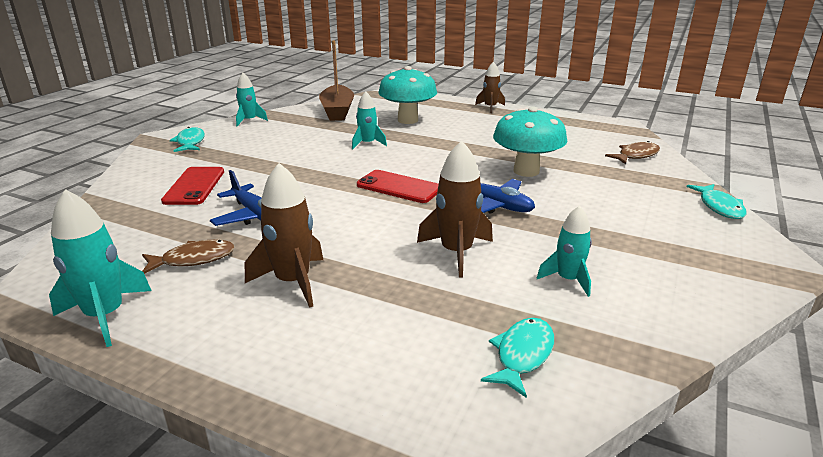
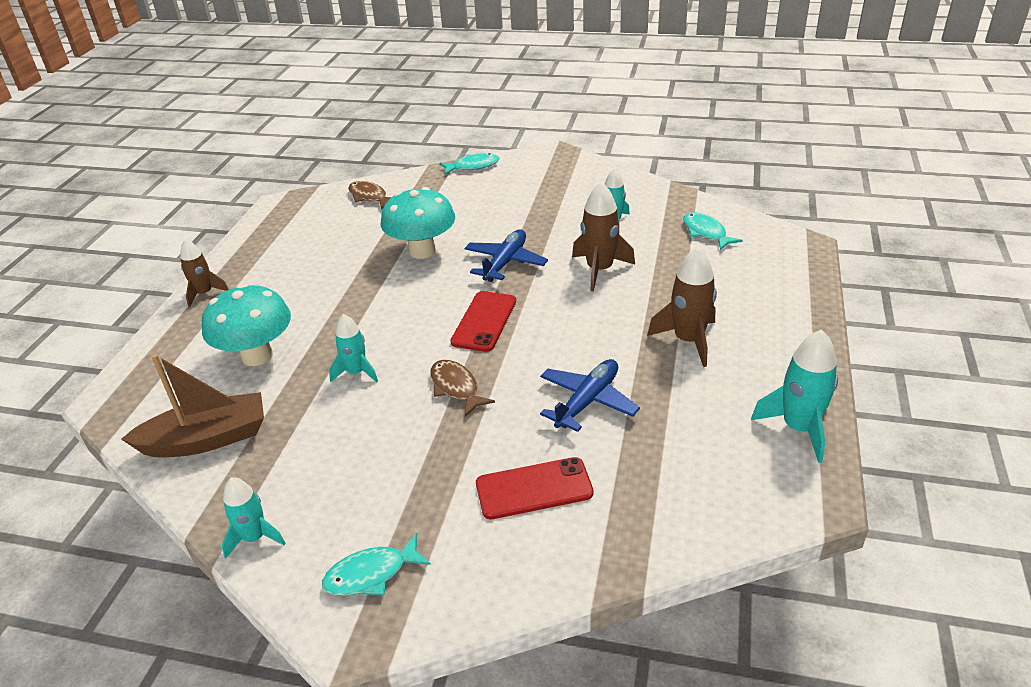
camera: 100 degrees left, 10 degrees up
(193, 259) = (690, 413): brown fish -> brown fish (456, 388)
(522, 355) = (706, 232): turquoise fish -> turquoise fish turned 45 degrees clockwise

